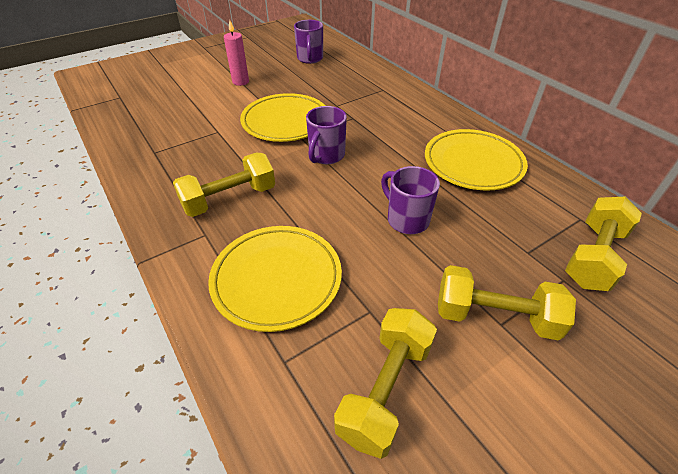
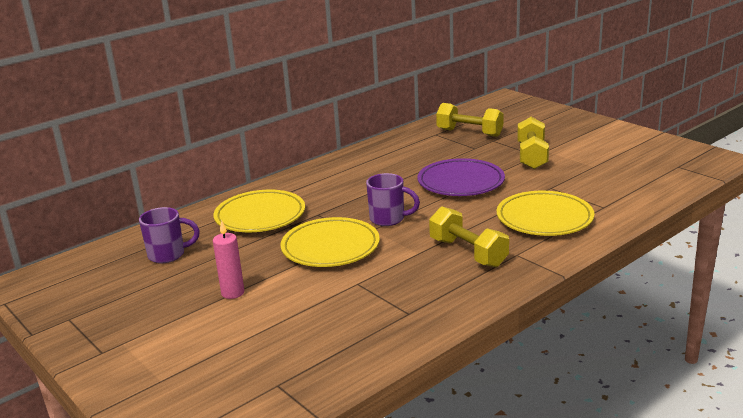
camera: 95 degrees left, 20 degrees down
(385, 389) = (598, 180): yellow dumbbell -> none
(406, 219) = (461, 182): purple mug -> purple plate
(473, 163) = (382, 163): yellow plate -> yellow plate (260, 216)

